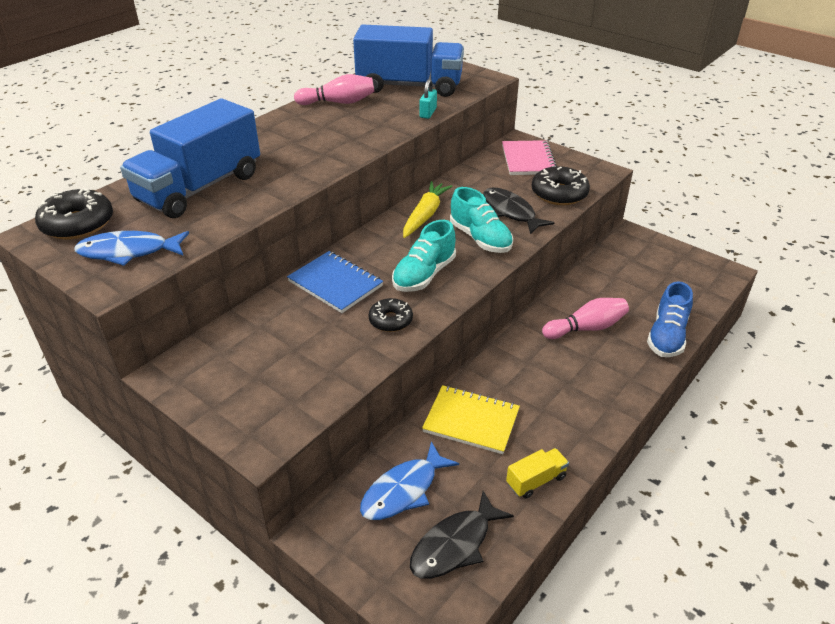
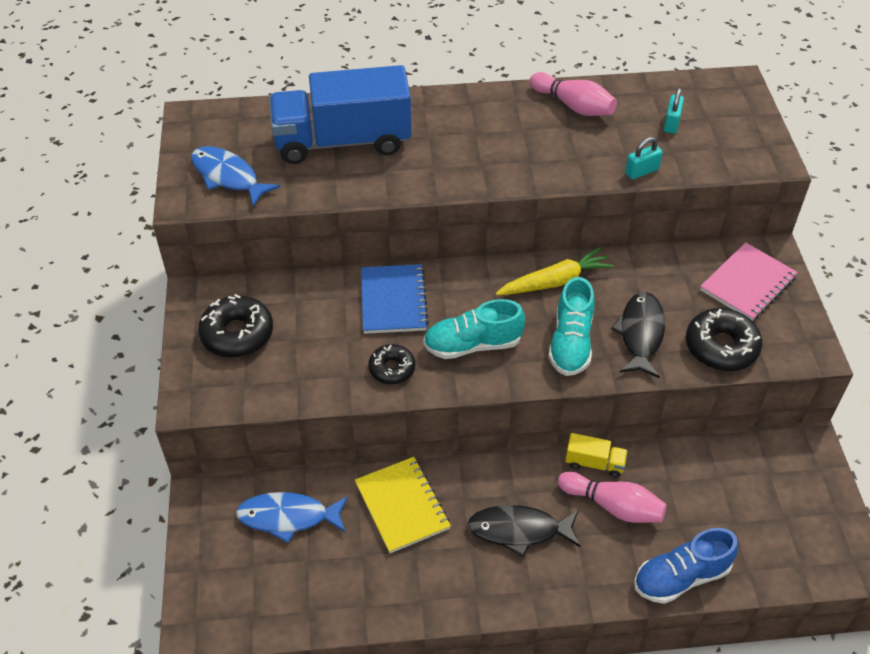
camera: 45 degrees right, 10 degrees up
(78, 224) = (225, 125): black donut -> black donut (237, 334)
(409, 86) = (671, 123): blue truck -> turquoise padlock
(455, 544) = (272, 588): black fish -> black fish (519, 530)
(536, 480) = (387, 596): yellow truck -> yellow truck (594, 463)

